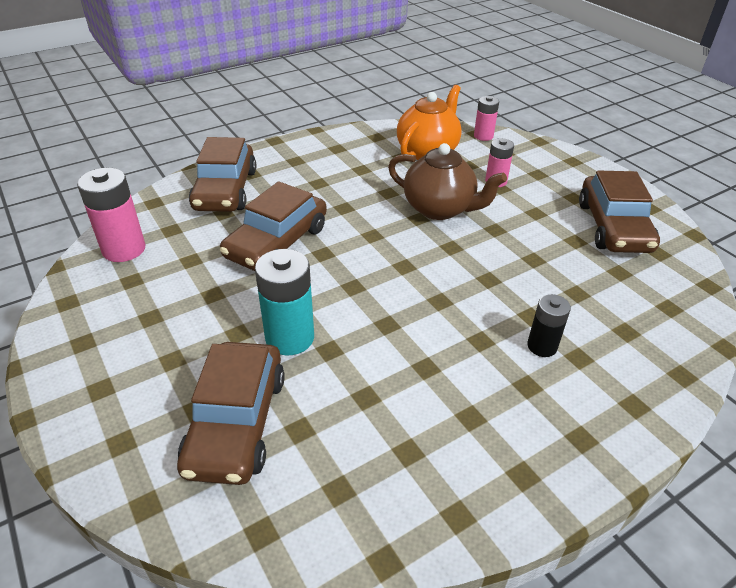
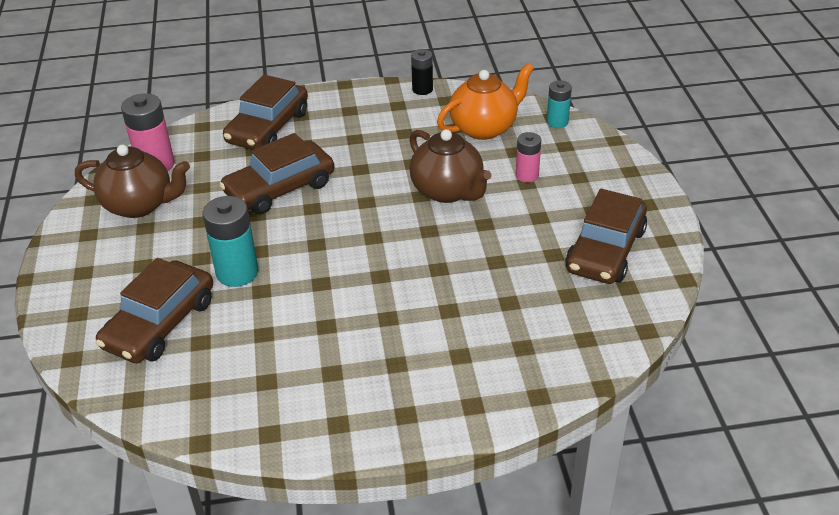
camera: 25 degrees right, 0 degrees up
(130, 294) = (140, 205): none -> brown teapot
(483, 136) = (557, 122): pink battery -> turquoise battery
(542, 346) = (435, 337): black battery -> black battery (422, 89)

